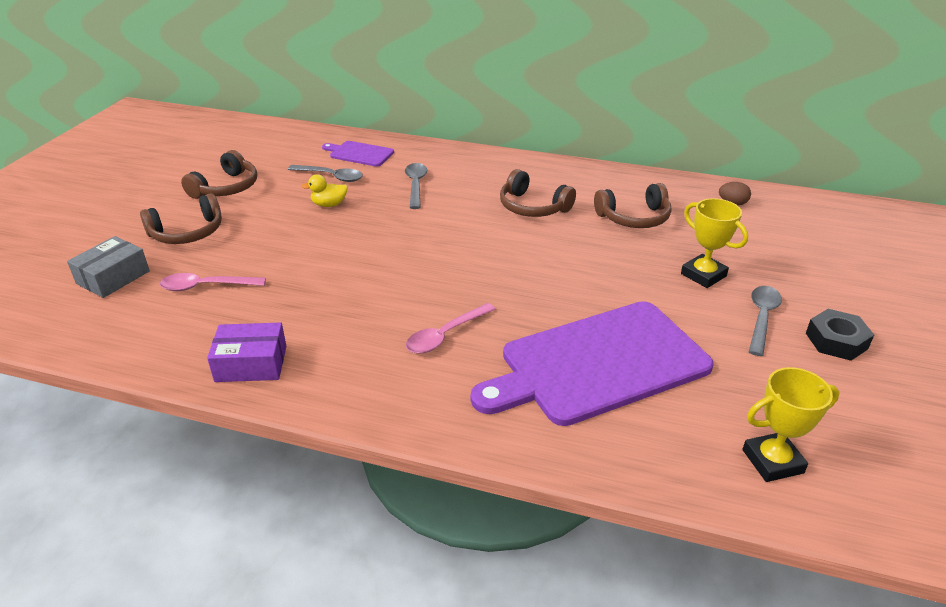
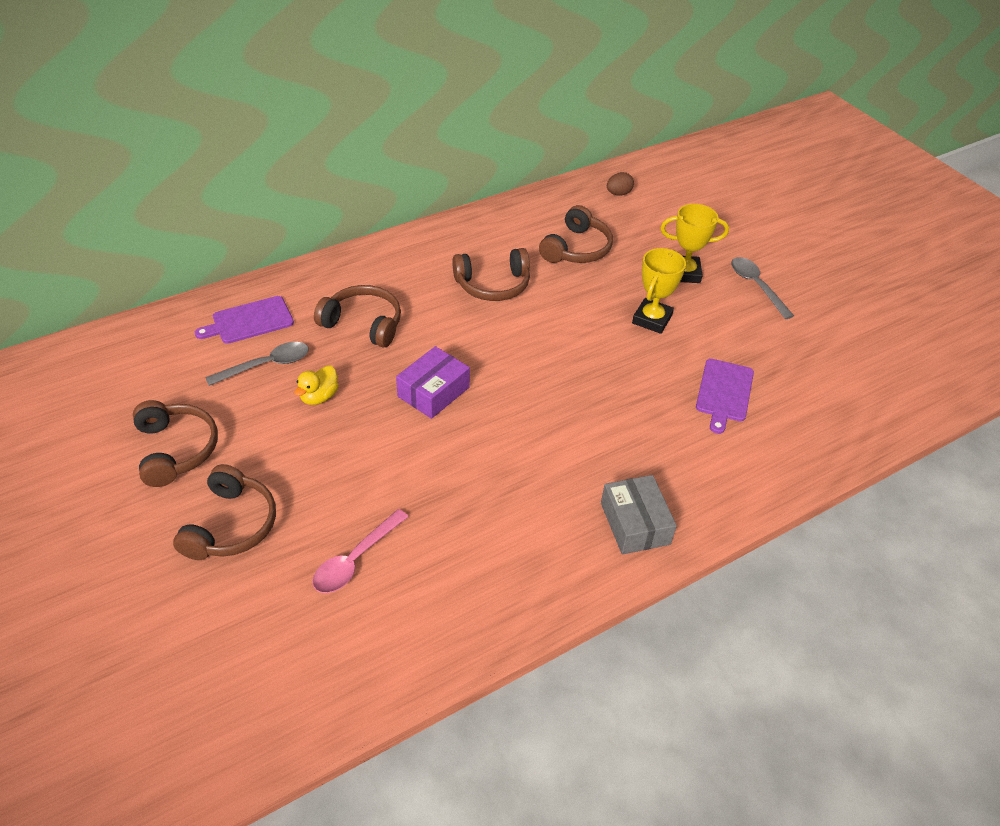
camera: 50 degrees left, 10 degrees up
(113, 277) = (245, 626): grey box -> grey box (635, 523)
(251, 364) = (518, 588): purple box -> purple box (433, 392)
(415, 185) = (363, 324): grey spoon -> brown headphones
(445, 335) = (608, 447): pink spoon -> none
(597, 363) = (724, 392): purple cutting board -> purple cutting board, size x0.46
(772, 461) = (882, 387): yellow trophy -> yellow trophy (652, 319)
(836, 341) = (809, 276): black nut -> none

